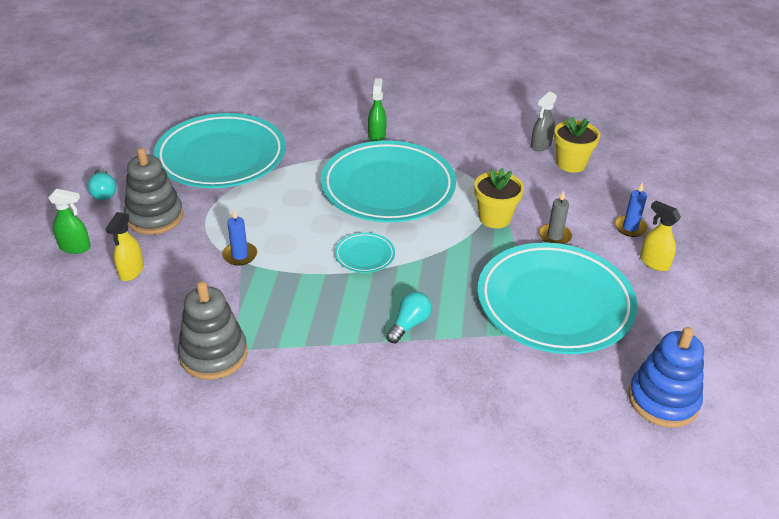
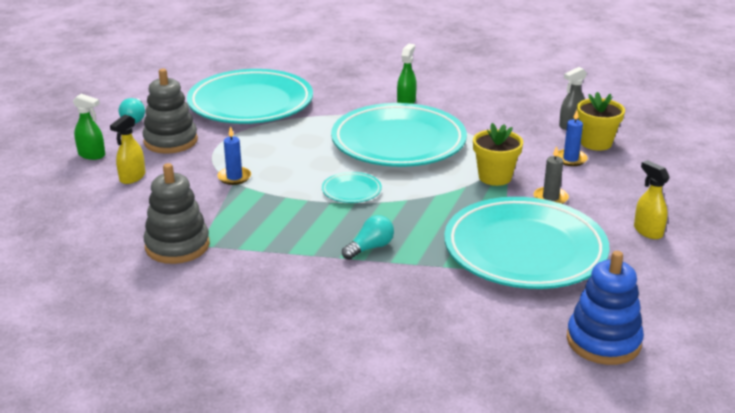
camera: 15 degrees right, 10 degrees down
(630, 227) = (635, 200): blue candle -> blue candle (570, 159)

